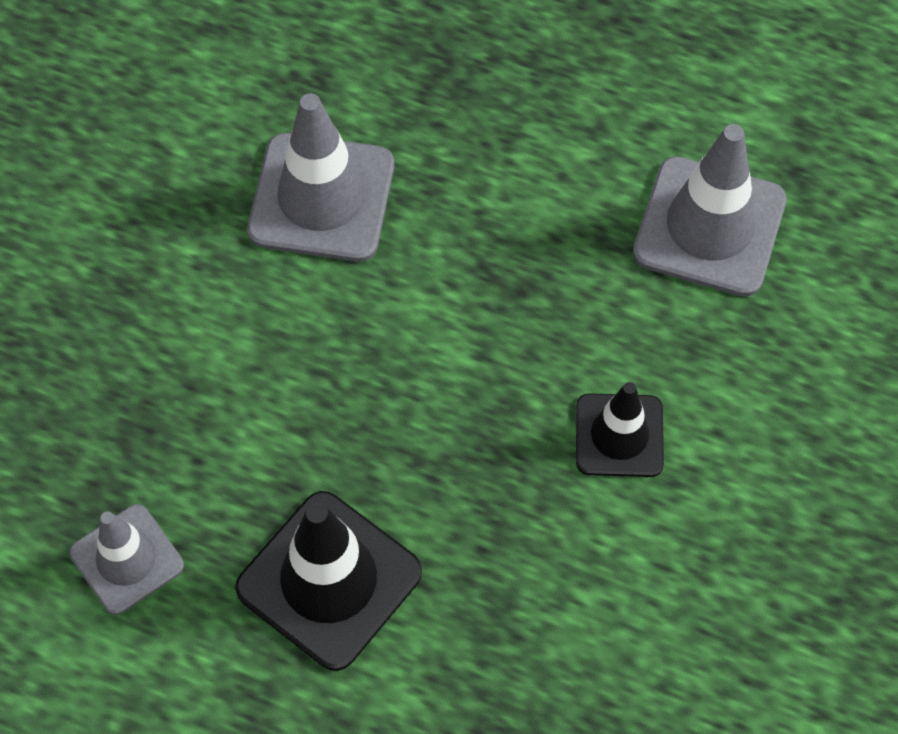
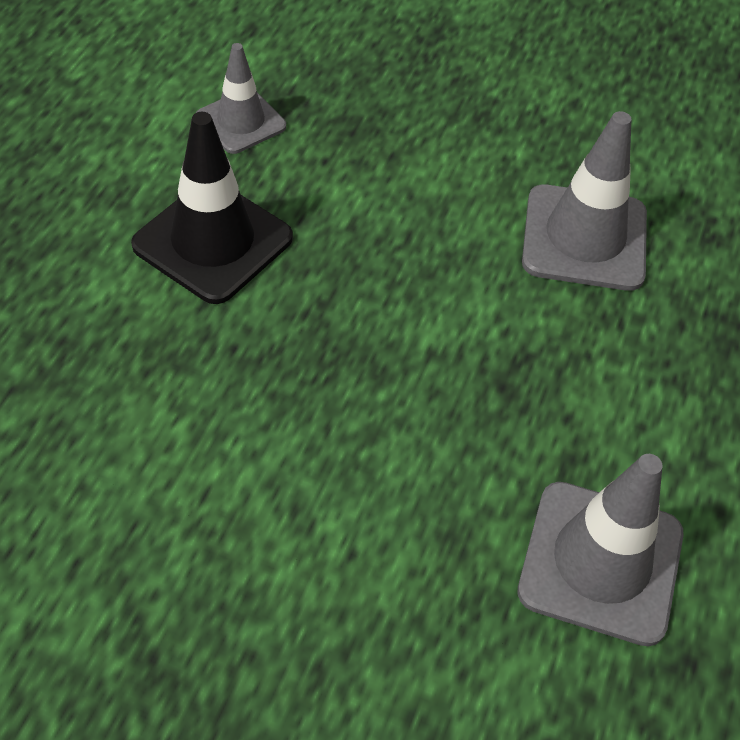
camera: 85 degrees right, 10 degrees down
(619, 435) = (347, 463): black traffic cone -> none

